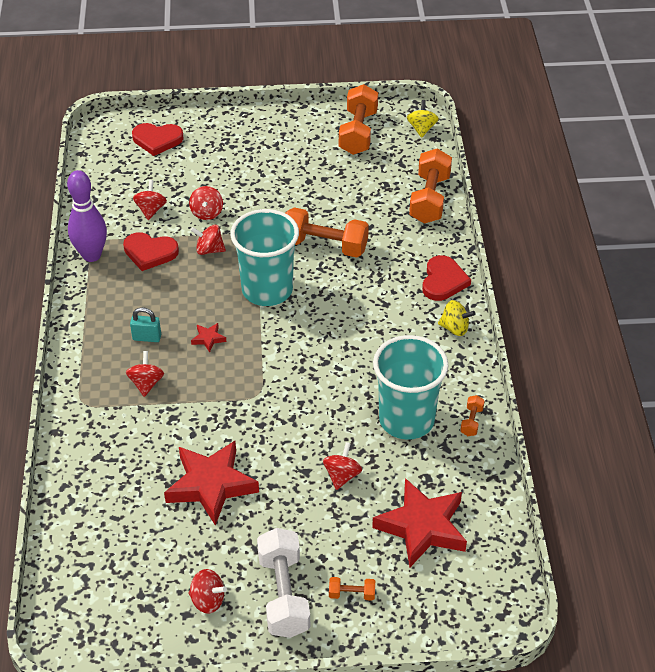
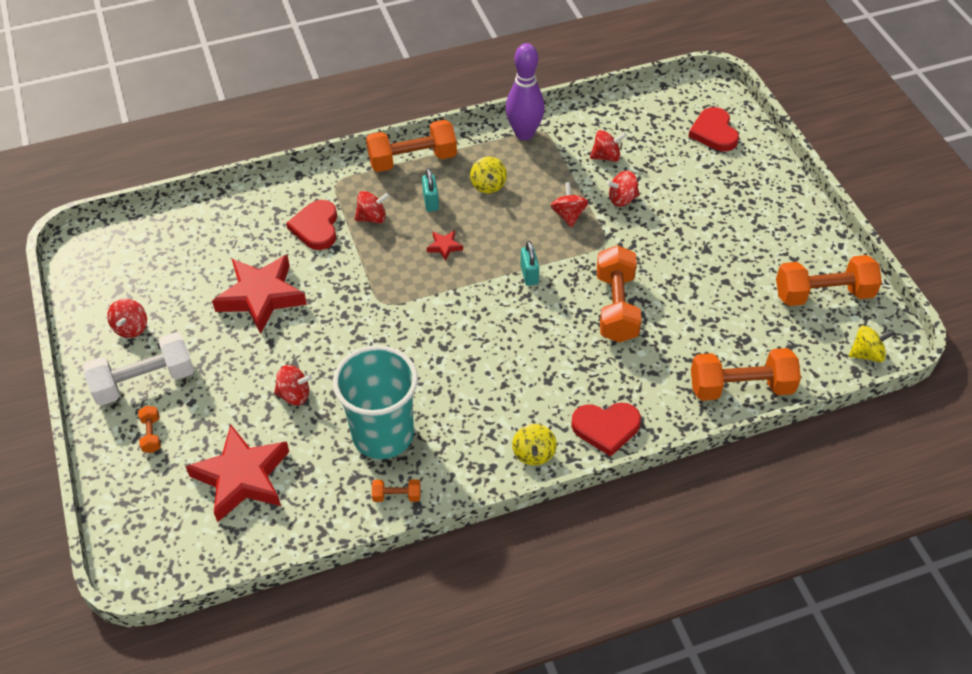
camera: 75 degrees right, 5 degrees up
(83, 340) = (412, 160): none -> orange dumbbell
(146, 293) = (488, 185): none -> yellow spinning top
(150, 252) = (545, 173): red heart -> red heart (316, 227)
(267, 290) = (529, 275): turquoise cup -> turquoise padlock

